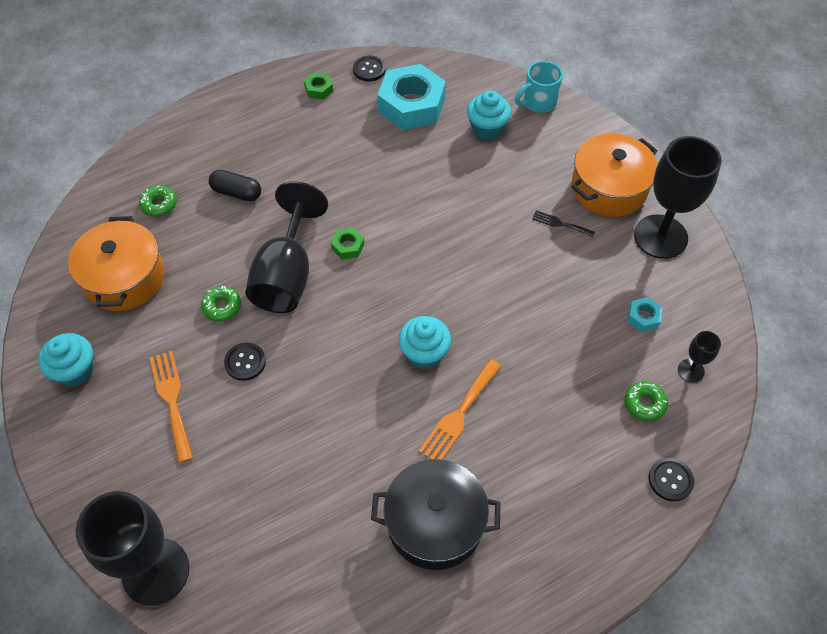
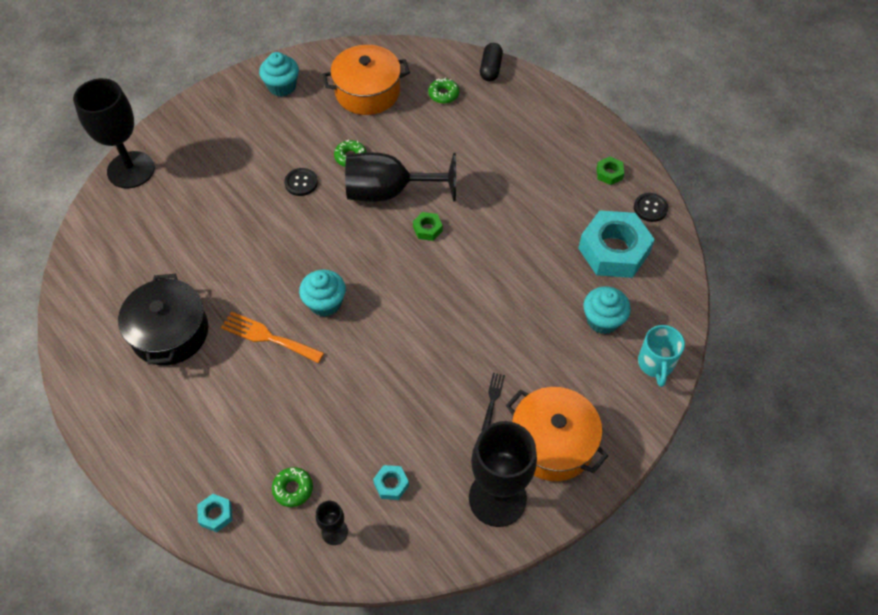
camera: 80 degrees right, 0 degrees up
(172, 400) = (263, 146): orange fork -> none
(236, 192) = (468, 140): black capsule -> black capsule (490, 69)
(538, 103) = (655, 364): turquoise mug -> turquoise mug turned 135 degrees counterclockwise
(670, 480) = (216, 514): black button -> turquoise nut

